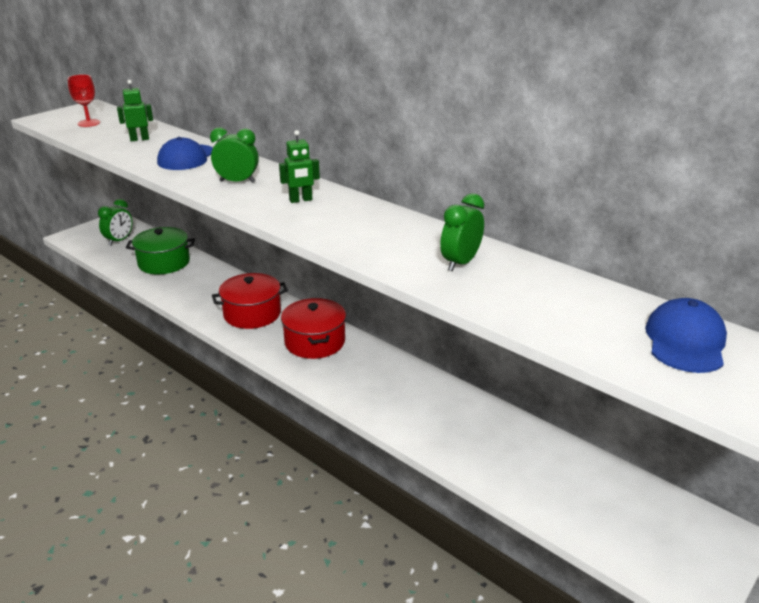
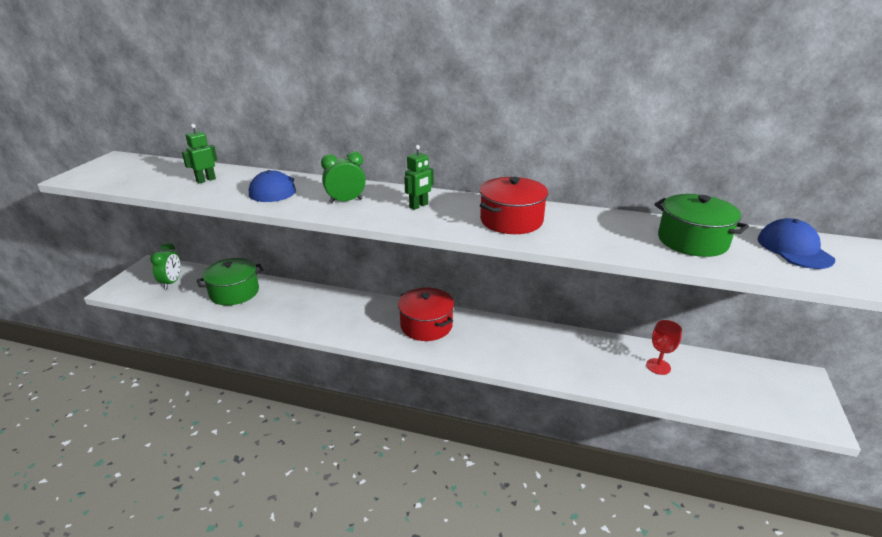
camera: 25 degrees left, 0 degrees up
(89, 123) = (133, 174): red goblet -> red goblet (658, 366)
(252, 314) = (354, 316): red pot -> red pot (511, 220)
(460, 263) = (597, 229): green clock -> none
(559, 301) = (692, 241): none -> green pot

